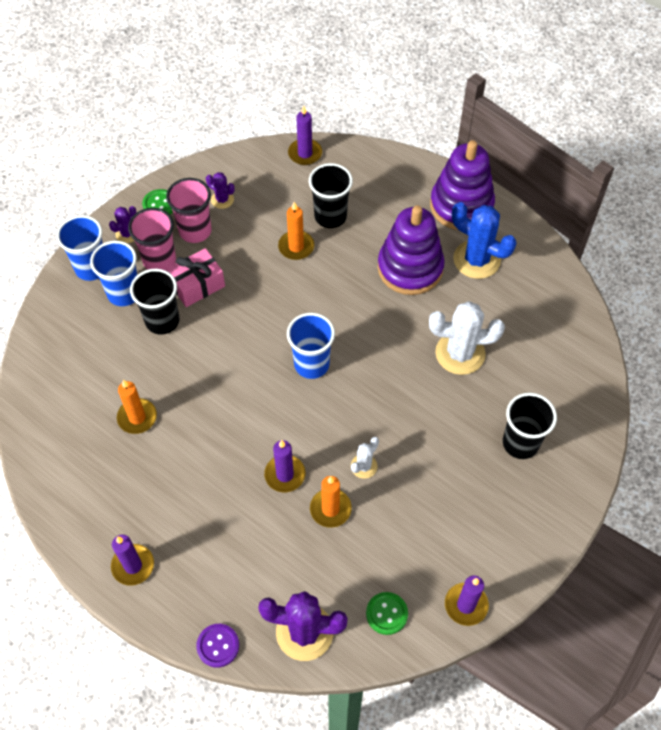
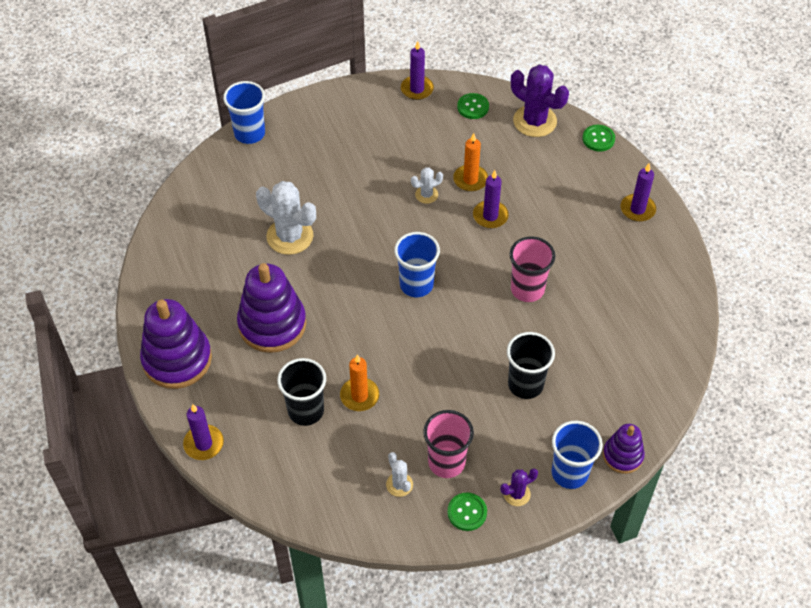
camera: 150 degrees left, 5 degrees down
(52, 301) = (622, 455): none -> purple stacking toy
(124, 293) = (549, 430): blue cup -> blue cup (249, 133)
(137, 417) = (587, 311): orange candle -> none
(159, 260) = (498, 447): pink cup -> pink cup (527, 289)
(197, 285) = (475, 404): pink gift -> none
(218, 646) = (598, 139): purple button -> green button
(222, 200) = (399, 484): purple cactus -> white cactus
(305, 153) = (280, 496): purple candle -> purple candle (204, 444)
(476, 259) = (209, 303): blue cactus -> none
(520, 443) = (299, 157): black cup -> none

